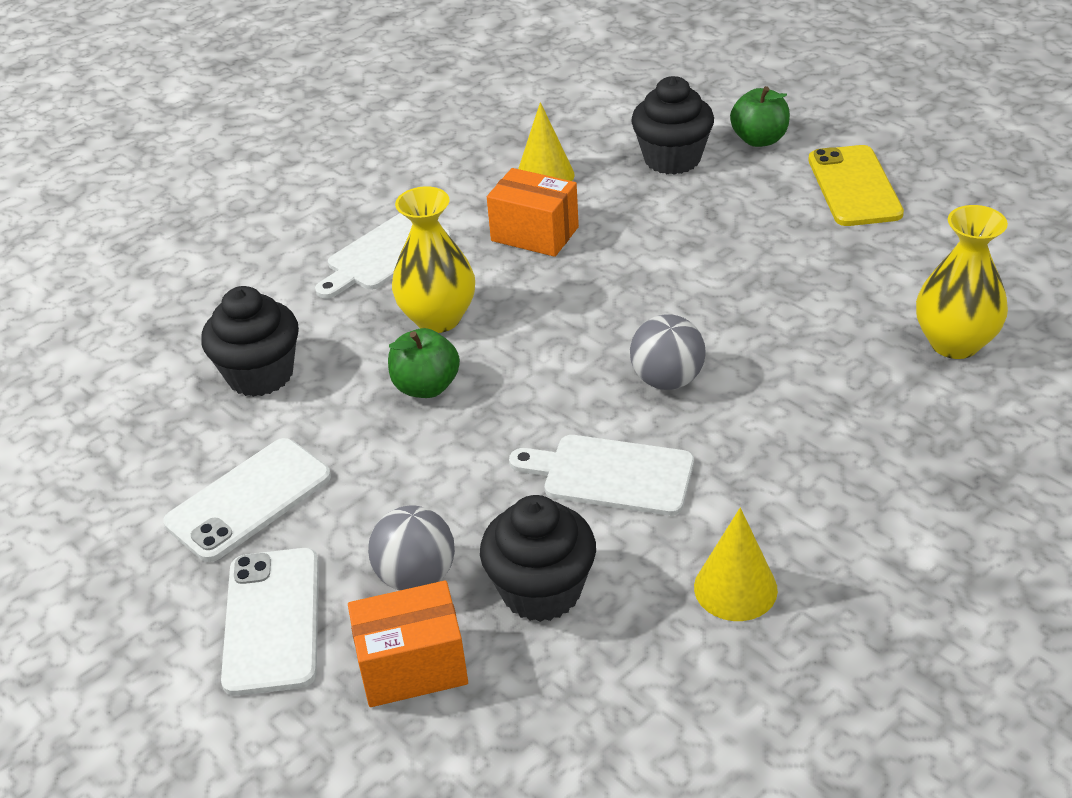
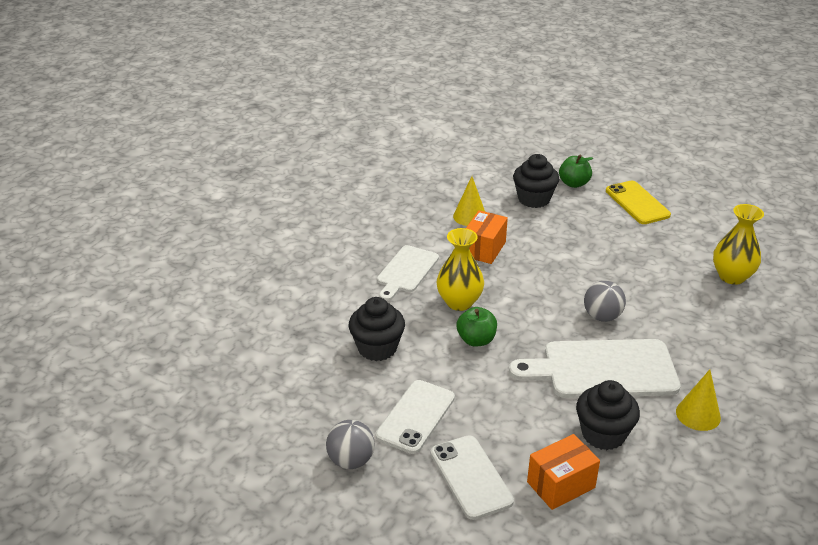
camera: 20 degrees left, 5 degrees down
(416, 576) = (534, 439): grey ball -> grey ball (351, 460)
(534, 234) = (484, 249): orange box -> orange box turned 75 degrees counterclockwise
(611, 474) = (603, 369): white cutting board -> white cutting board, size x1.64

